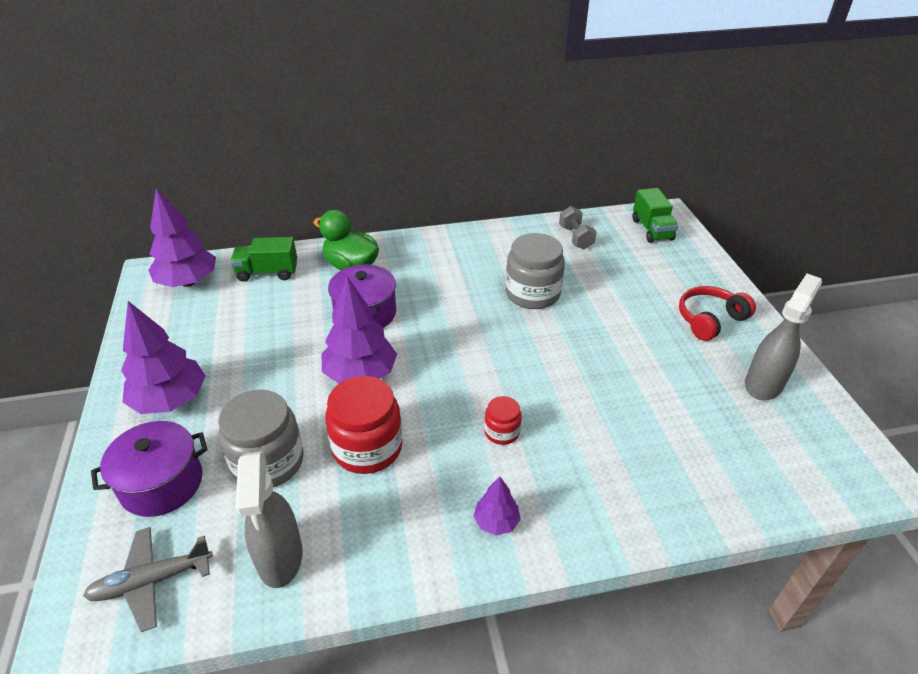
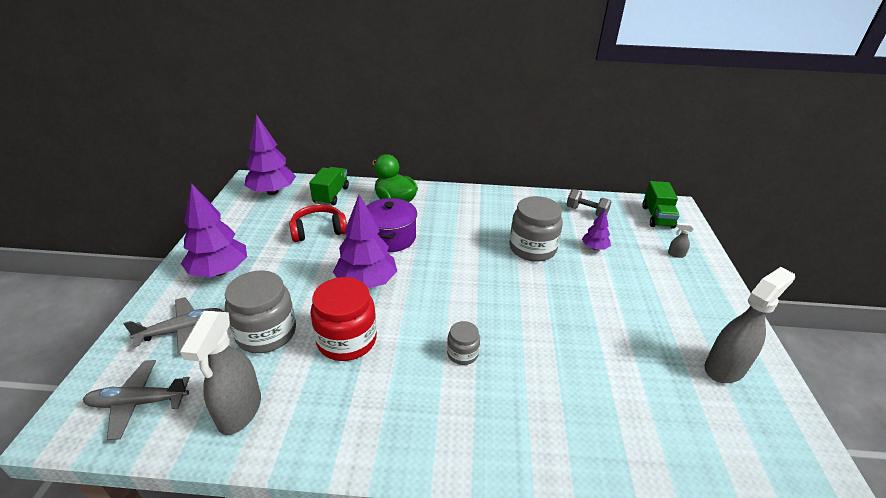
camera: 15 degrees right, 5 degrees down
(162, 483) = (183, 330): purple pot -> grey plane
(267, 273) = (331, 195): green truck -> green truck turned 90 degrees clockwise
(496, 522) = (427, 429): purple tree -> purple tree (594, 248)
(502, 432) = (462, 353): red jar -> grey jar
(575, 237) = (586, 212): grey dumbbell -> grey dumbbell turned 60 degrees counterclockwise
(683, 270) = (676, 254): none -> grey spray bottle
(710, 320) = (688, 300): red headphones -> red headphones (318, 230)

